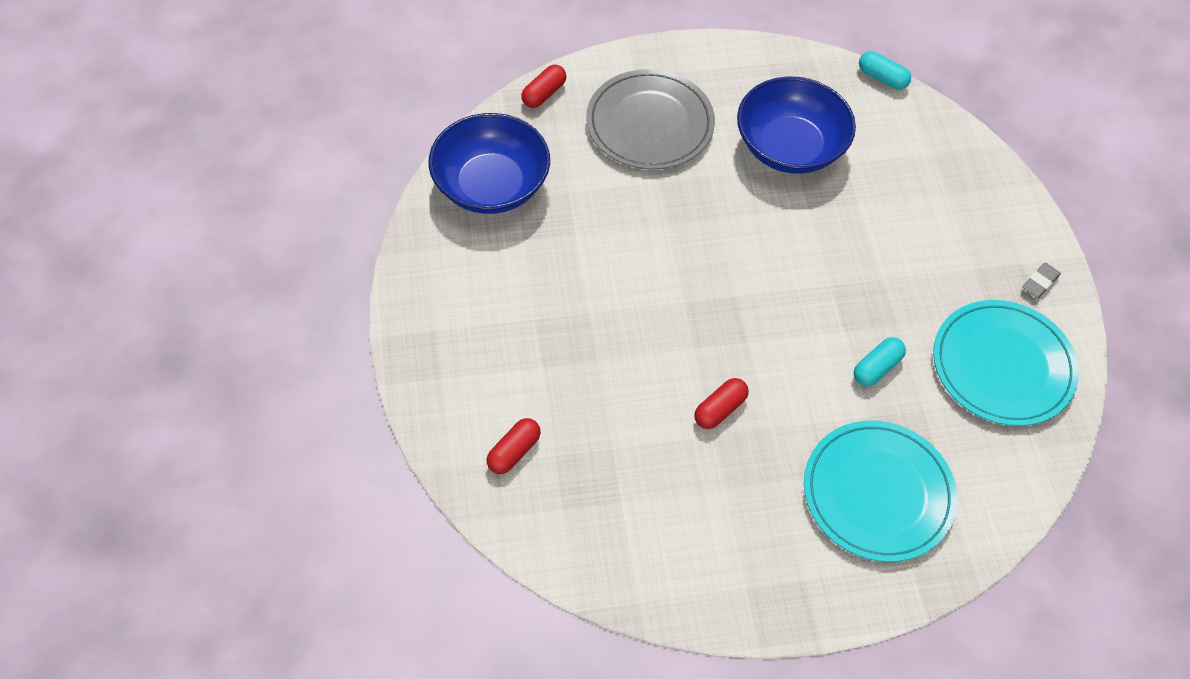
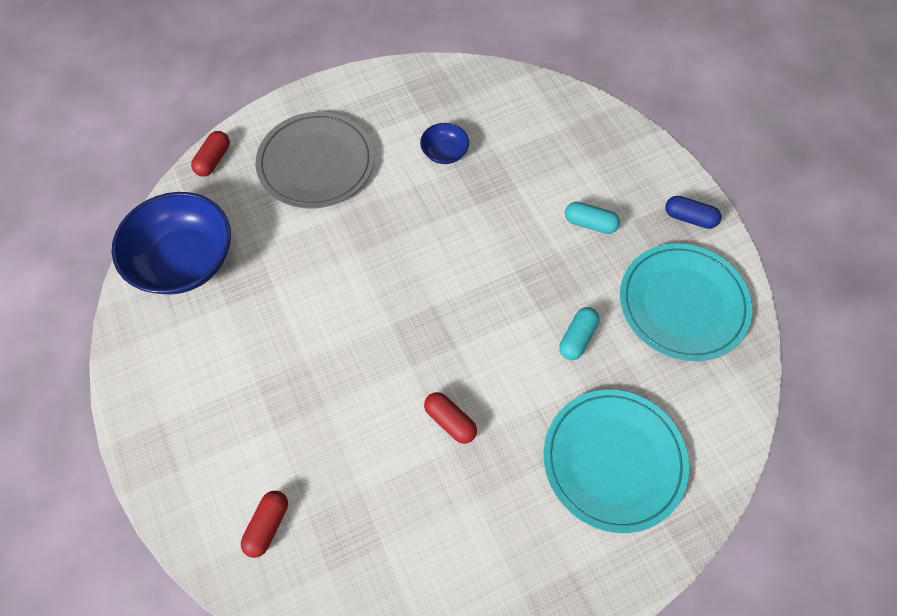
camera: 15 degrees left, 5 degrees up
(720, 409) = (450, 421): red capsule -> red capsule turned 75 degrees counterclockwise
(790, 147) = (444, 152): blue bowl -> blue bowl, size x0.46
(882, 78) = (505, 71): turquoise capsule -> turquoise capsule (590, 223)
(1040, 282) = (689, 218): grey eraser -> blue capsule

